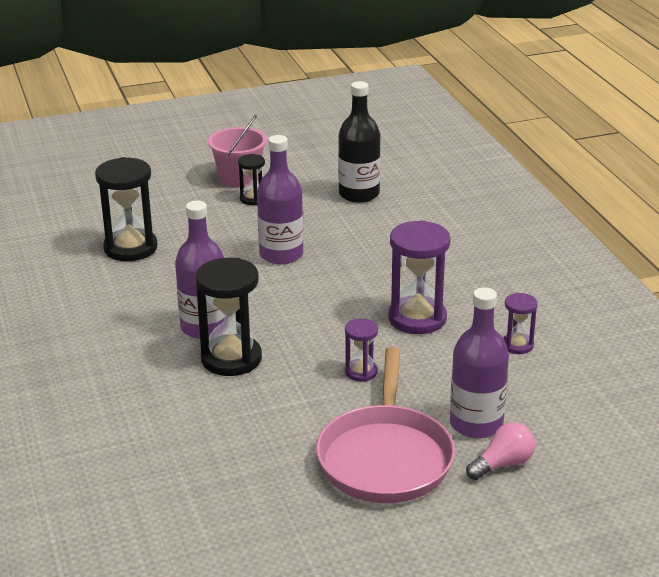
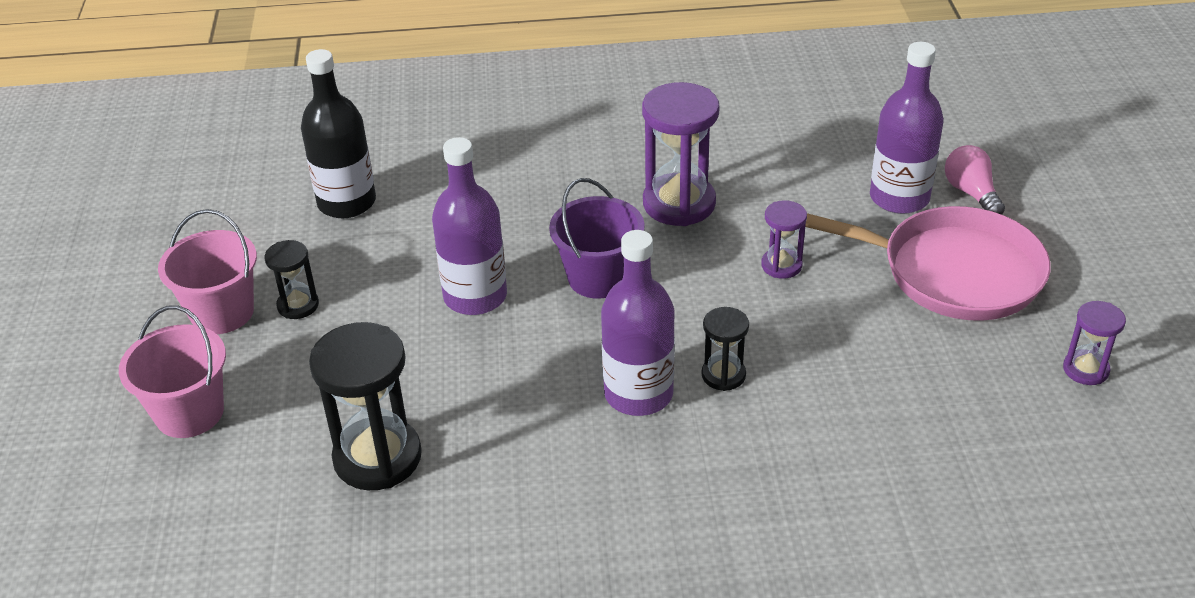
camera: 75 degrees left, 10 degrees up
(154, 187) = (189, 412): none -> pink bucket
(231, 359) = (723, 375): black hourglass -> black hourglass, size x0.53
(317, 296) = (598, 277): none -> purple bucket
(517, 345) = (756, 142): purple hourglass -> purple hourglass (1085, 369)

